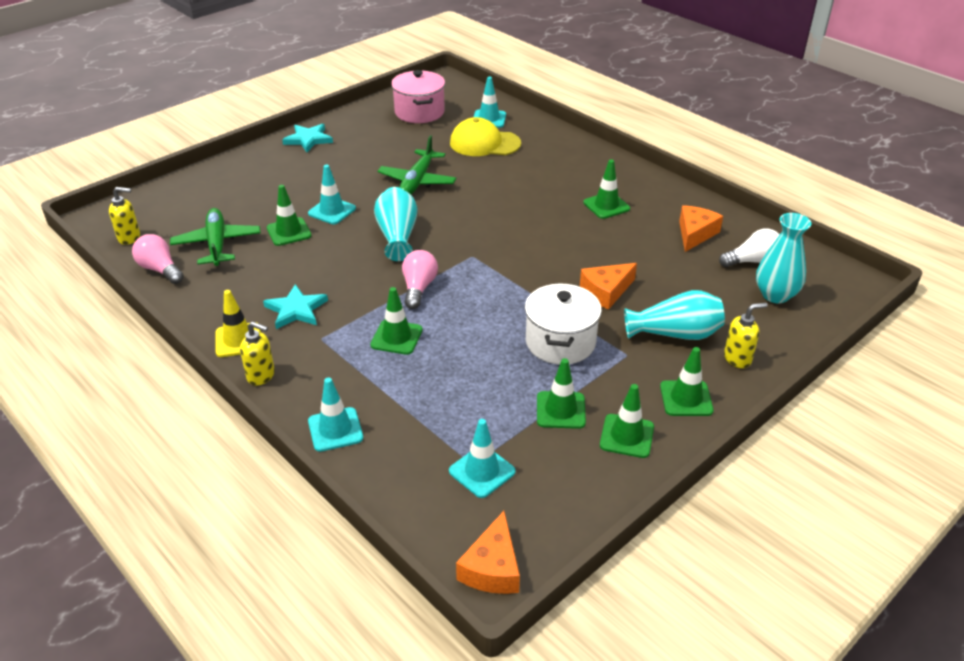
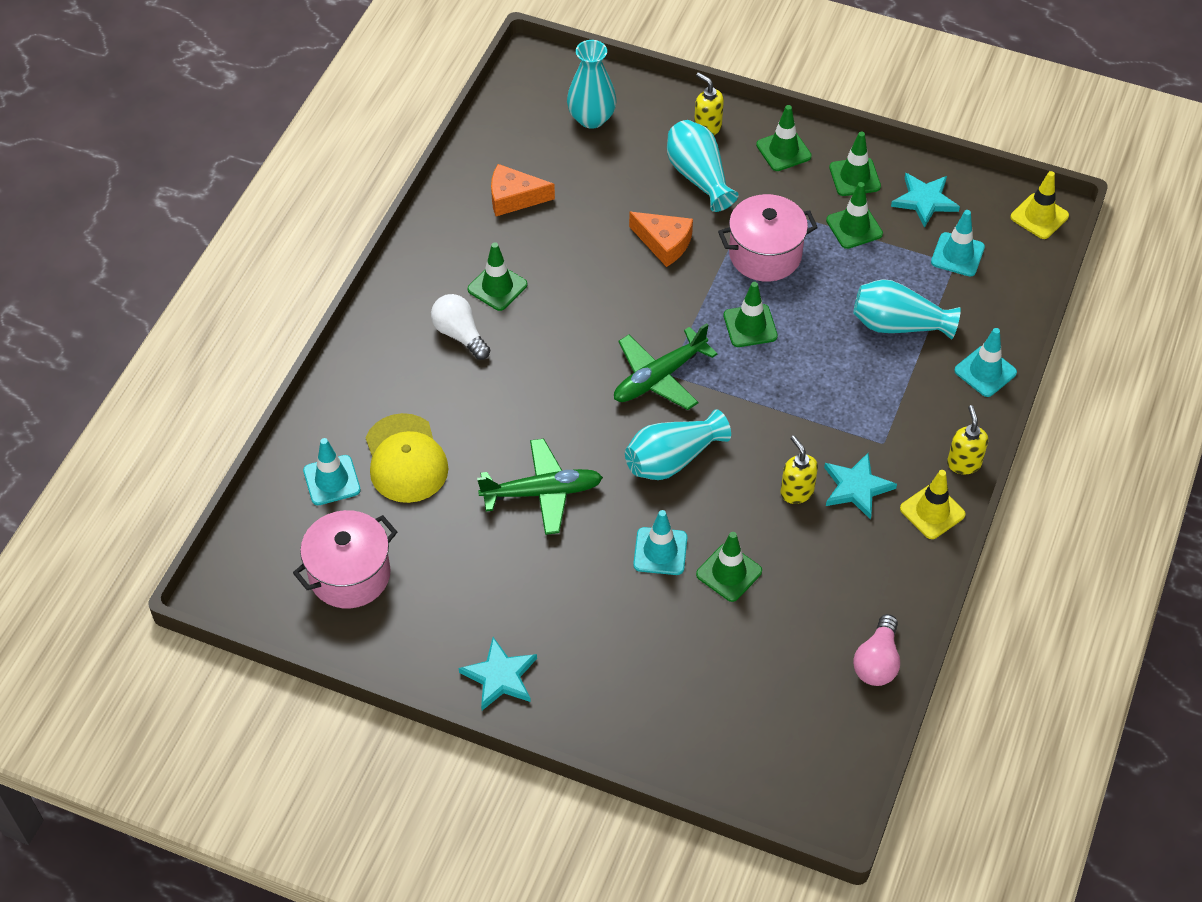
camera: 115 degrees left, 15 degrees up
(129, 238) = (843, 741): yellow soap dispenser -> yellow soap dispenser (796, 492)
(217, 244) = (796, 634): green plane -> green plane (659, 377)
(396, 337) = (841, 382): green traffic cone -> green traffic cone (750, 326)
(418, 288) = (754, 397): pink light bulb -> none
(428, 394) = (898, 325): none -> turquoise vase
(492, 568) = (1039, 216): orange cheese -> yellow traffic cone
(560, 342) = (765, 254): white pot -> pink pot
(567, 477) = (924, 201): none -> turquoise star
(752, 261) = (541, 144): white light bulb -> white light bulb (460, 334)

